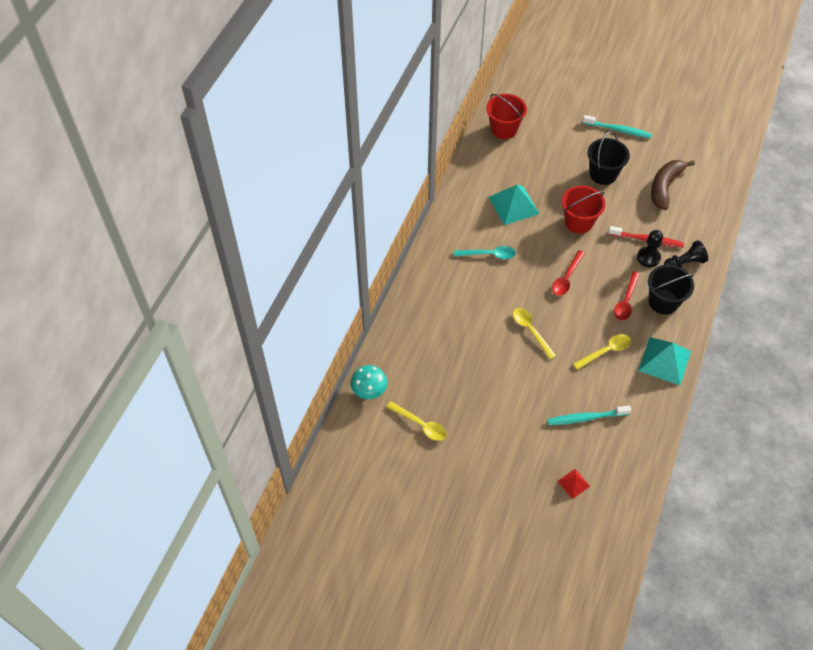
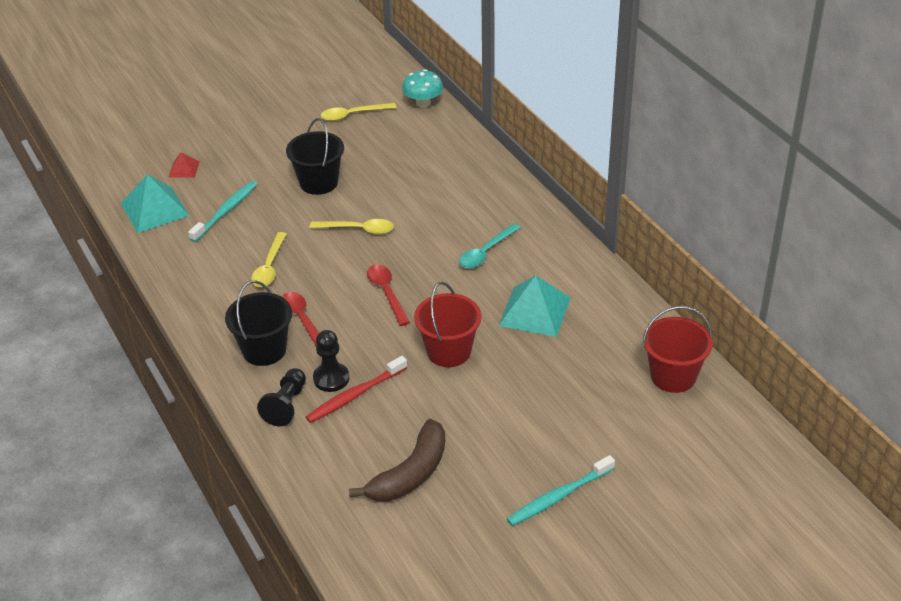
camera: 130 degrees right, 15 degrees down
(603, 174) = (497, 424): black bucket -> black bucket (318, 182)
(664, 361) = (203, 302): turquoise pyramid -> turquoise pyramid (154, 209)
(665, 187) = (410, 473): brown banana -> brown banana turned 60 degrees clockwise

